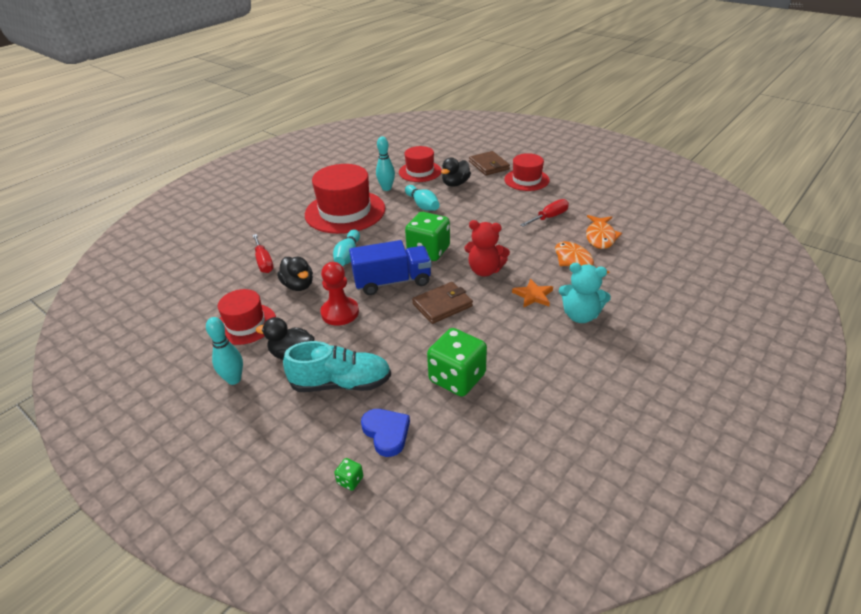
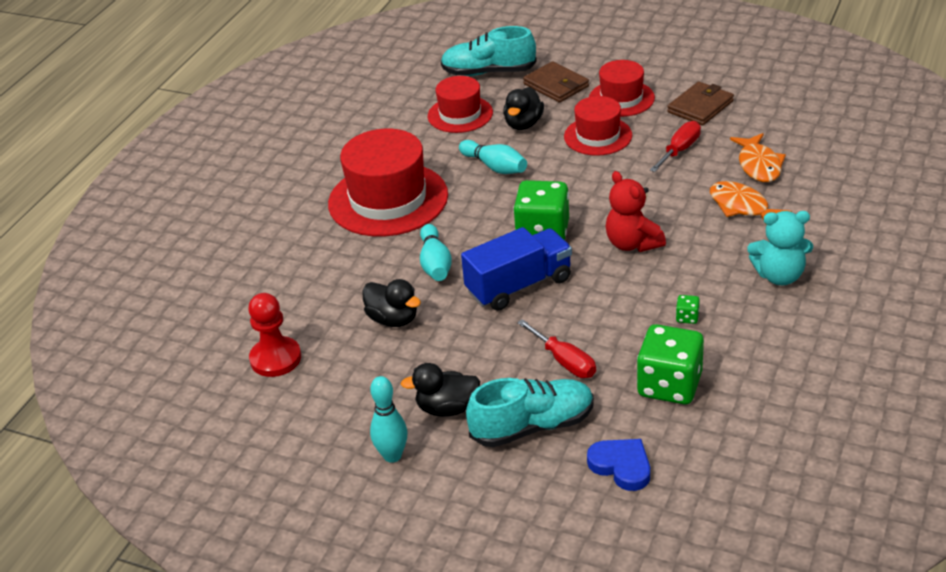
camera: 15 degrees left, 0 degrees up
(245, 324) = (356, 386): red hat -> red hat (598, 136)
(264, 262) = (320, 298): red screwdriver -> red screwdriver (564, 361)
(340, 313) = (474, 342): red pawn -> red pawn (275, 359)
(350, 480) = (610, 524): green dice -> green dice (687, 317)
(386, 188) = (426, 151): turquoise bowling pin -> none
(442, 305) = (602, 301): brown wallet -> brown wallet (700, 107)
(452, 151) = (488, 72): none -> turquoise shoe
(485, 270) = (632, 243): red teddy bear -> red teddy bear turned 60 degrees clockwise
(533, 295) = (710, 263): orange star -> none

